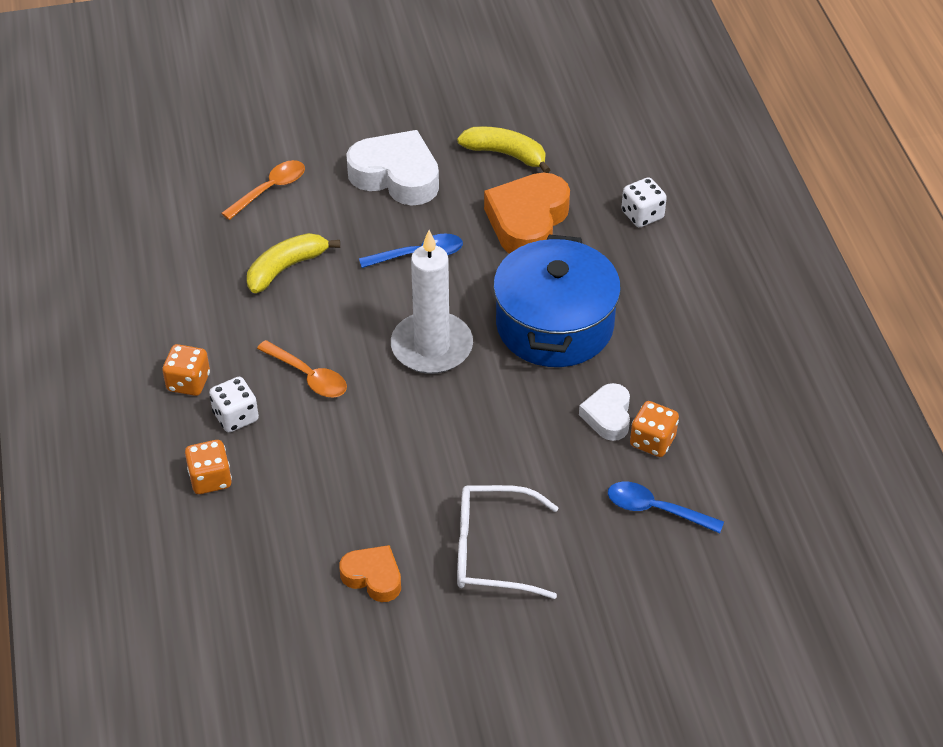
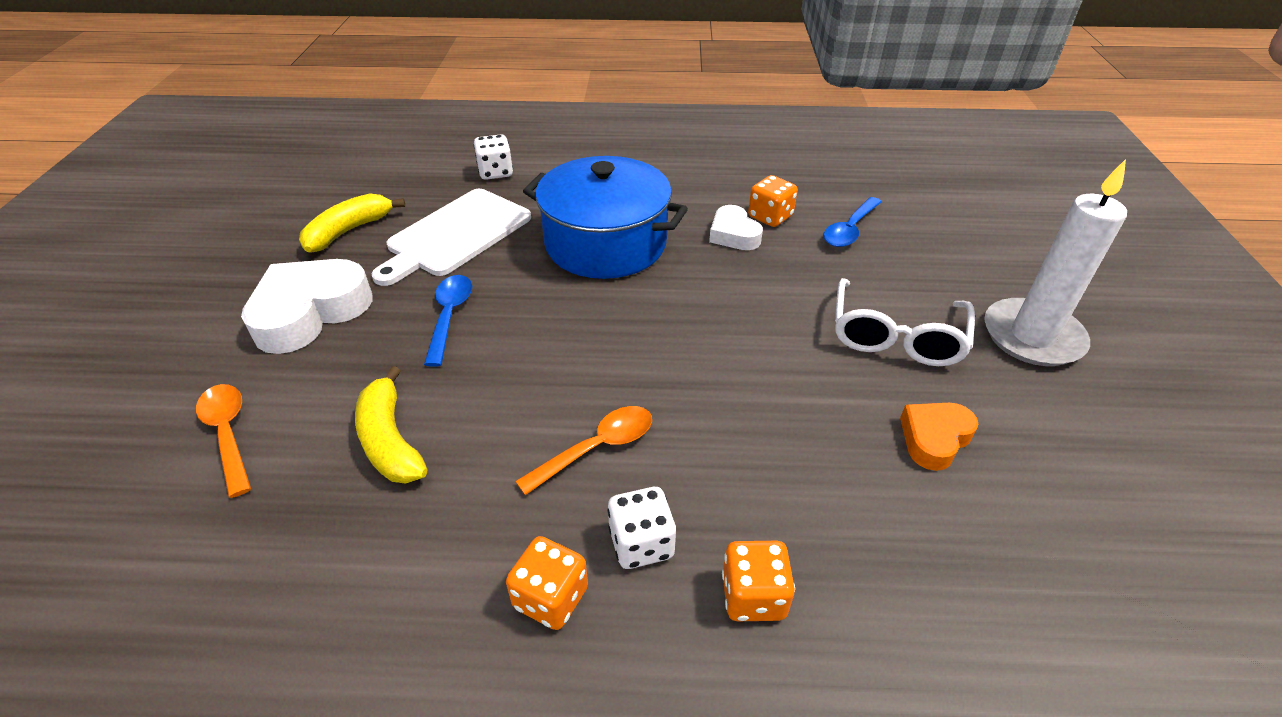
camera: 75 degrees left, 5 degrees down
(432, 347) = (596, 330): white candle -> white candle (1032, 336)
(527, 221) = (455, 234): orange heart -> white cutting board
(608, 416) = (733, 234): white heart -> white heart turned 45 degrees clockwise

